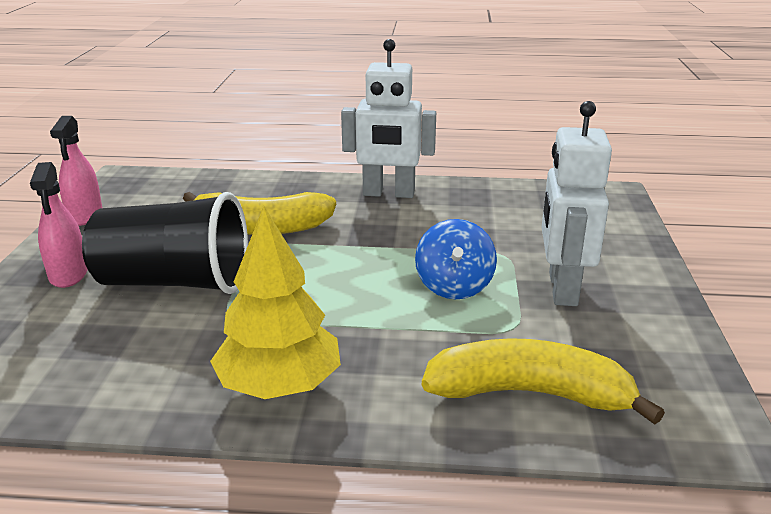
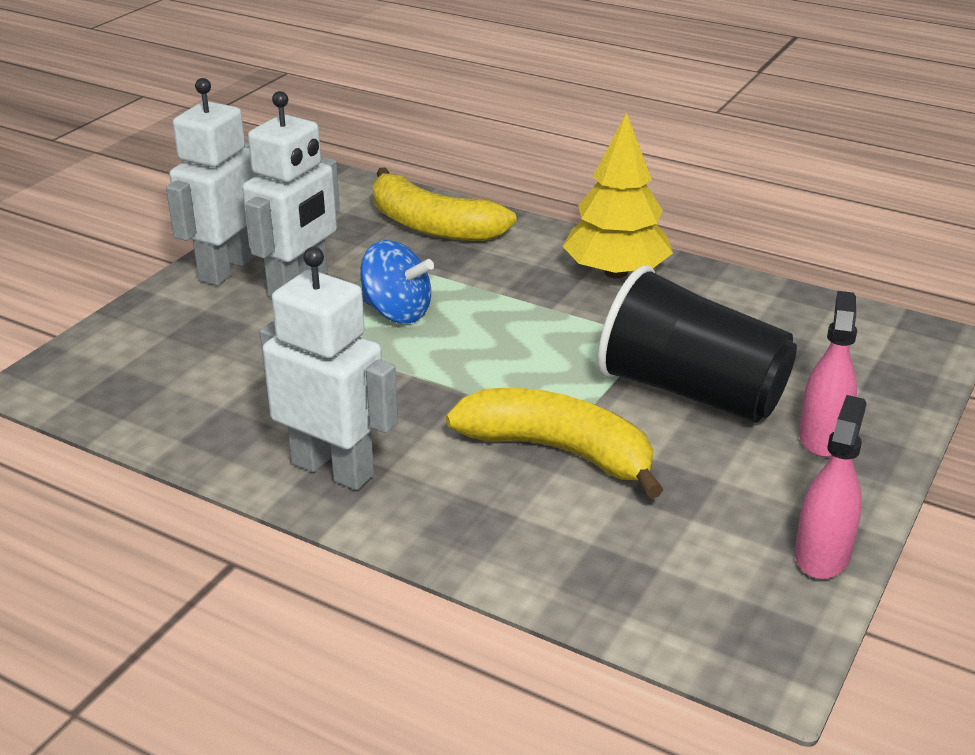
camera: 155 degrees left, 5 degrees up
(454, 287) = (397, 312): blue spinning top -> blue spinning top turned 90 degrees clockwise
(642, 287) = (226, 269): none -> white robot

